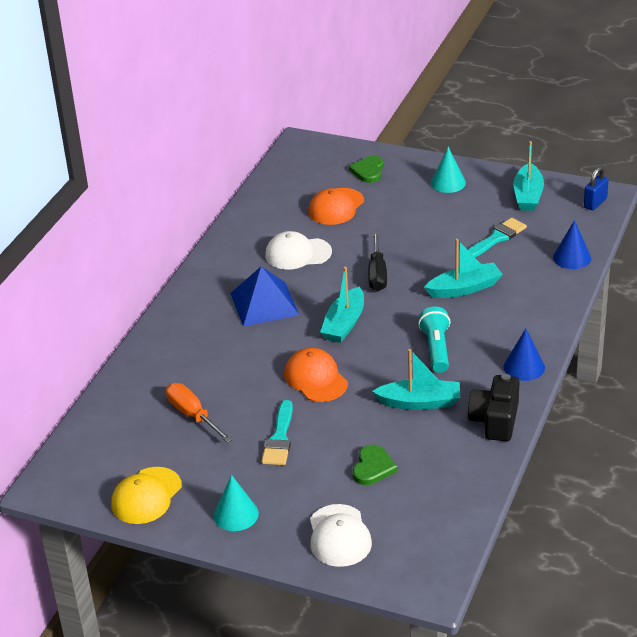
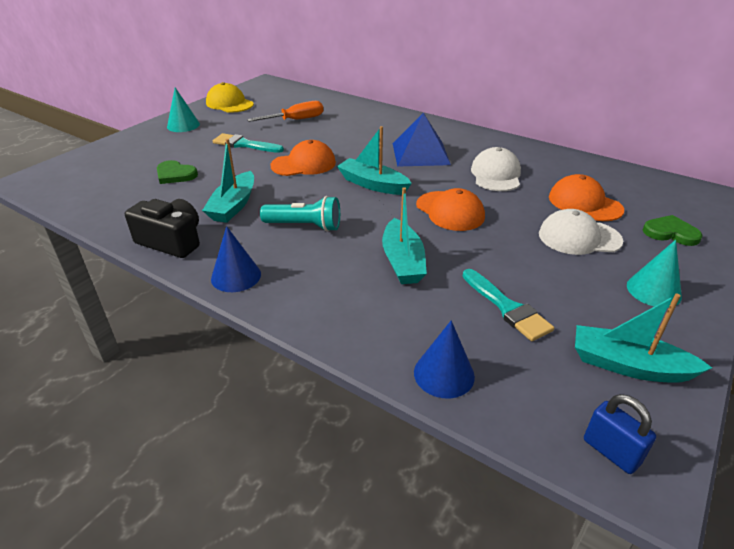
camera: 100 degrees right, 0 degrees up
(339, 536) = (121, 154): white cap -> white cap (579, 237)
(377, 273) = (450, 211): black screwdriver -> orange cap

